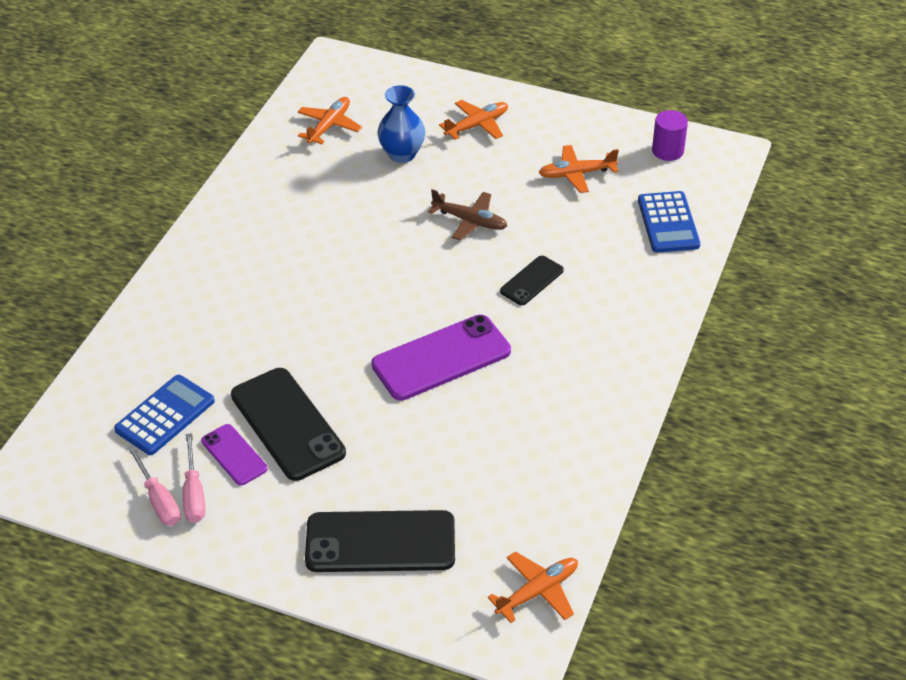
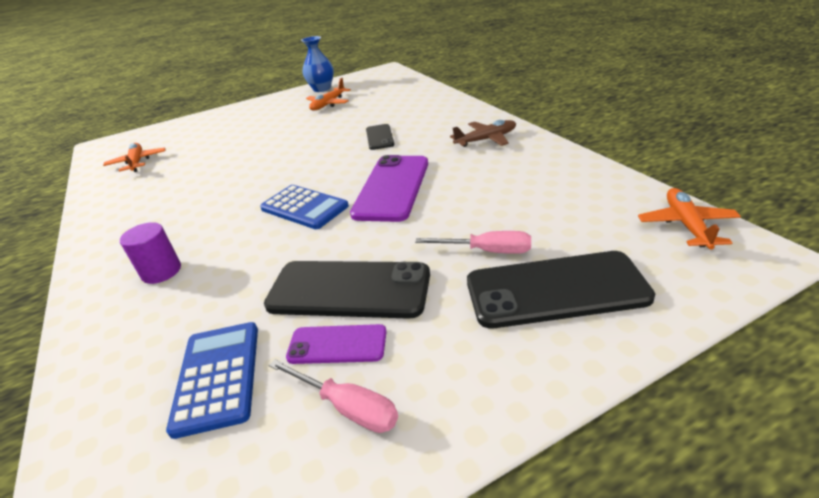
camera: 45 degrees left, 10 degrees down
(159, 500) = (317, 450): pink screwdriver -> pink screwdriver (487, 251)
(380, 542) = (555, 290): black phone -> black phone turned 45 degrees clockwise
(402, 154) = (210, 146): blue vase -> blue vase (322, 89)
(469, 221) = (300, 142): brown plane -> brown plane (486, 140)
(477, 125) = (241, 119): orange plane -> none
(667, 151) = (357, 81): purple cylinder -> purple cylinder (161, 271)
(668, 223) = (404, 92): blue calculator -> blue calculator (304, 208)

